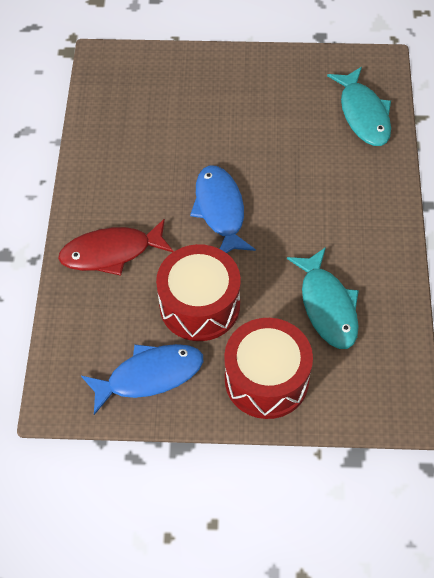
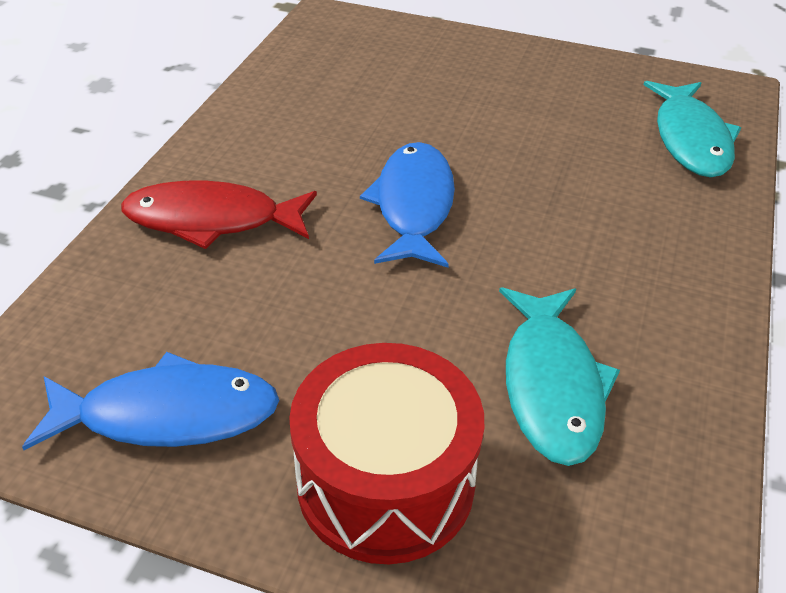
camera: 15 degrees right, 15 degrees down
(199, 305) = (316, 326): red drum -> none

